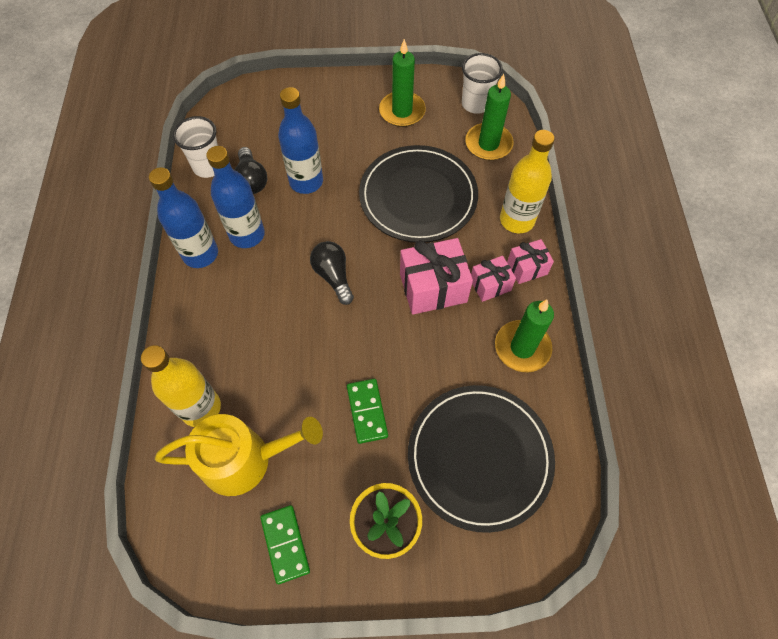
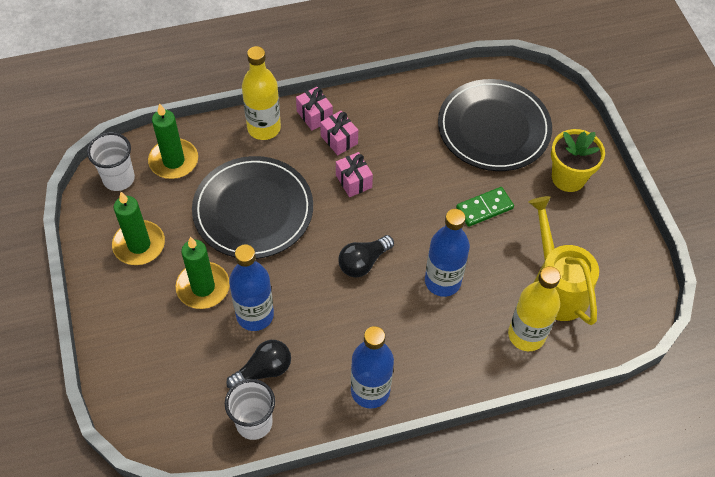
camera: 105 degrees left, 5 degrees down
(247, 234) = (335, 353): blue bottle -> blue bottle (442, 281)
(285, 544) = (606, 240): green domino -> none
(433, 287) = (353, 181): pink gift -> pink gift, size x0.58
(522, 348) = (393, 111): green candle -> green candle (203, 287)

